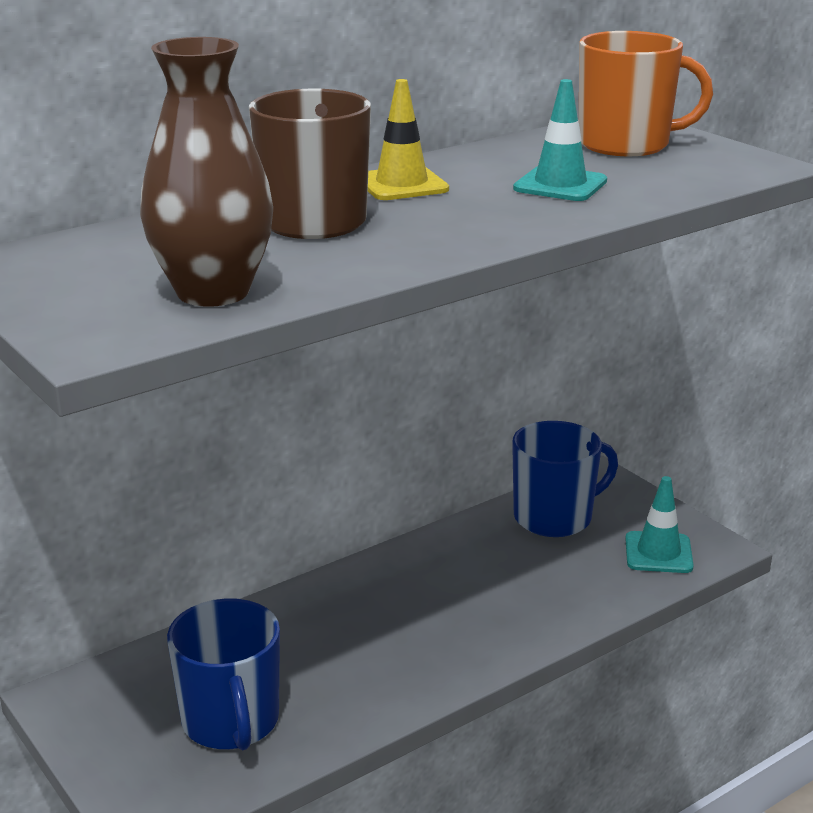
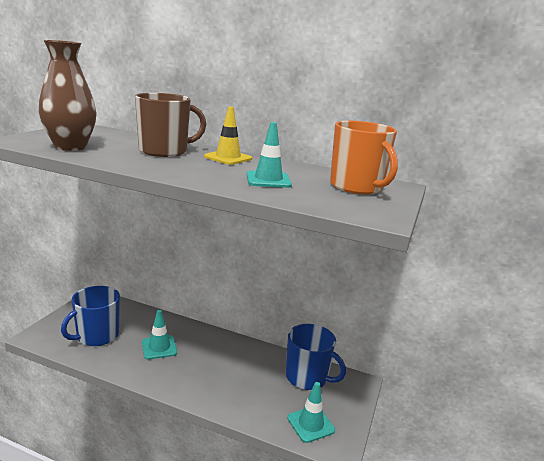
camera: 55 degrees right, 5 degrees down
(345, 648) = (159, 347): none -> turquoise traffic cone

